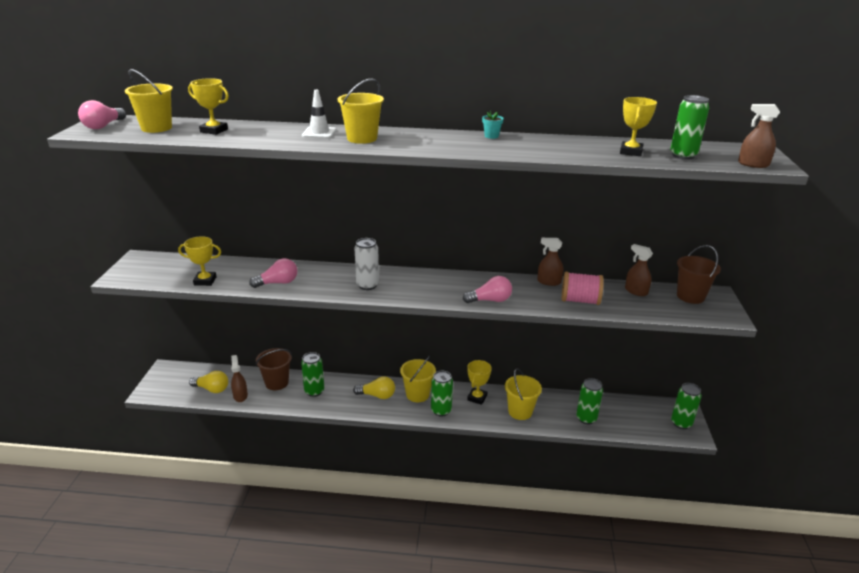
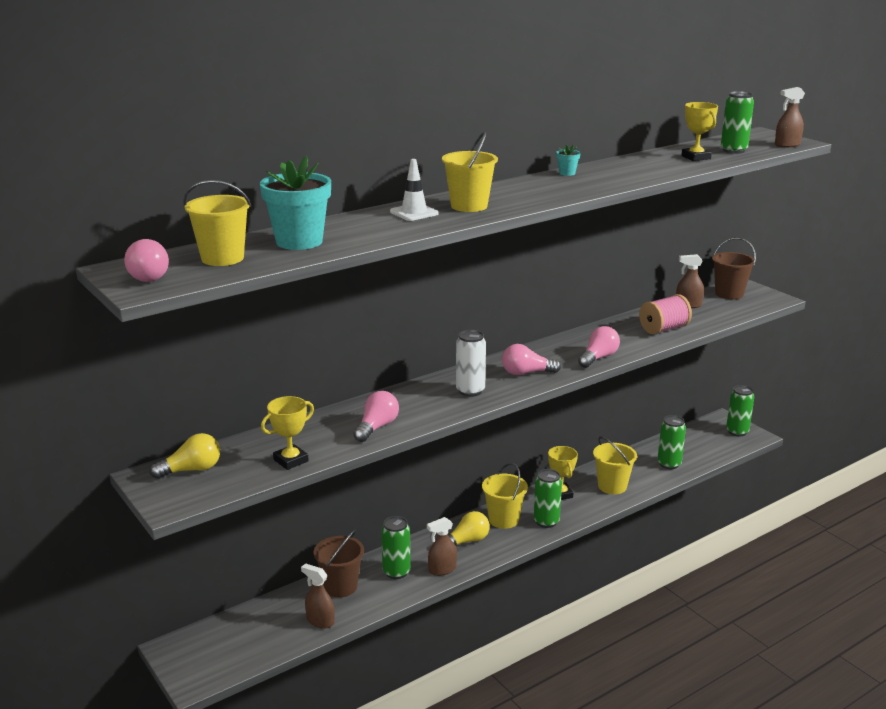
camera: 40 degrees left, 5 degrees down
(212, 389) = (273, 634): yellow light bulb -> yellow light bulb (191, 470)
(214, 131) = (299, 242): yellow trophy -> turquoise flower pot
(423, 289) = (526, 373): none -> pink light bulb
(548, 282) = (614, 324): brown spray bottle -> brown spray bottle (442, 569)

